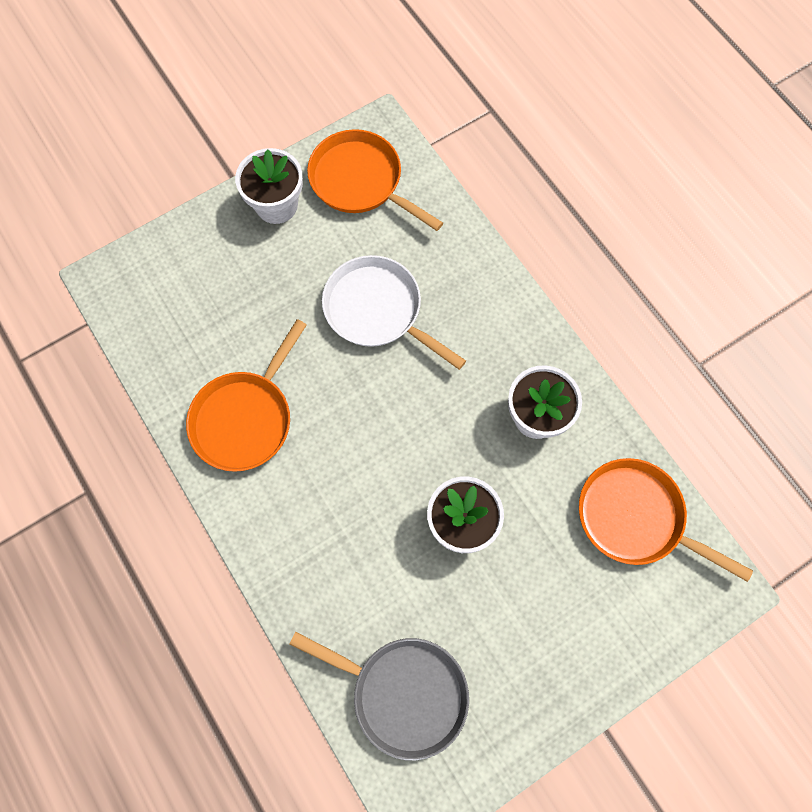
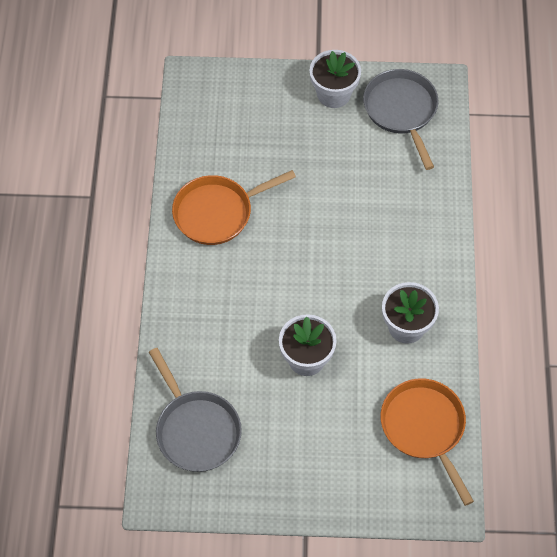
camera: 35 degrees right, 10 degrees down
(360, 181) = (401, 111): orange pan -> grey pan
(377, 310) = (351, 198): white pan -> none

